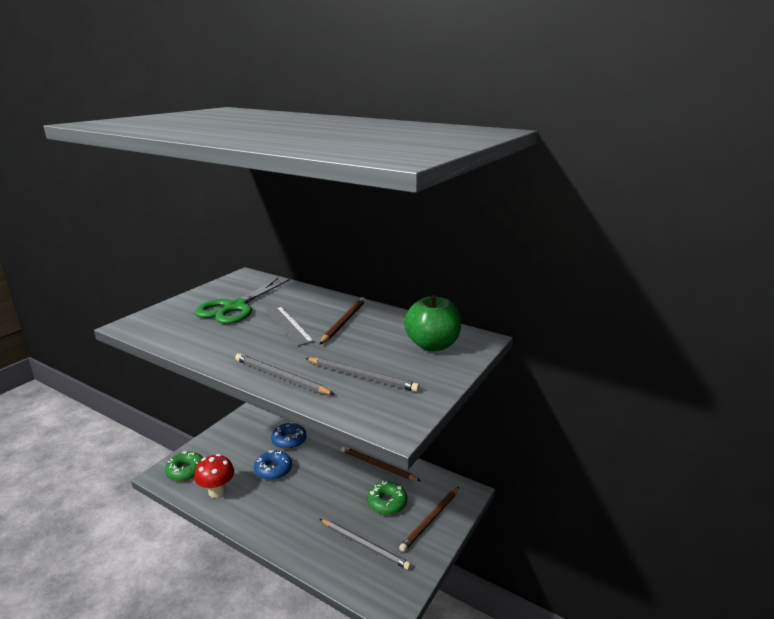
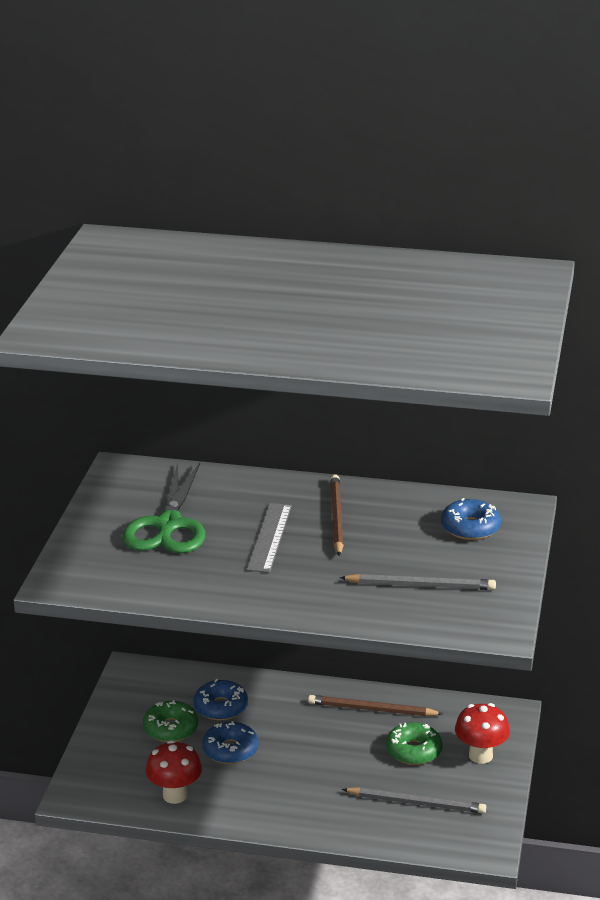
camera: 20 degrees left, 5 degrees up
(185, 471) = (104, 782): green donut -> green donut (171, 728)
(281, 377) = (330, 607): grey pencil -> none
(288, 325) = (269, 537): grey ruler -> grey ruler turned 60 degrees clockwise
(431, 520) = (480, 755): brown pencil -> red mushroom
(432, 345) = (470, 528): green apple -> blue donut

